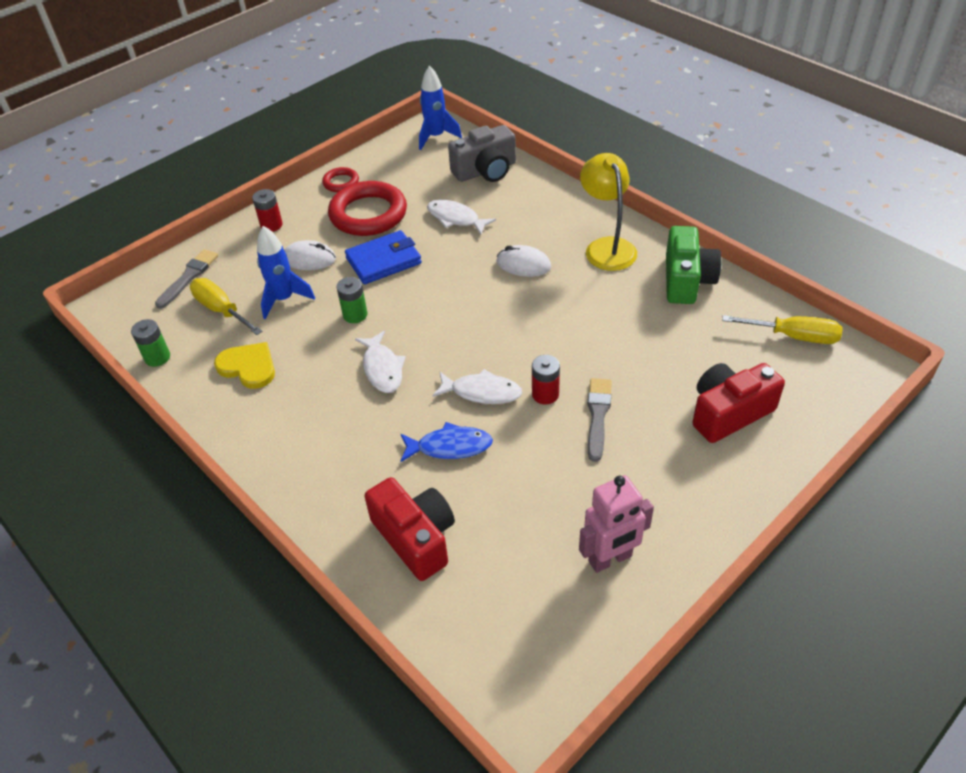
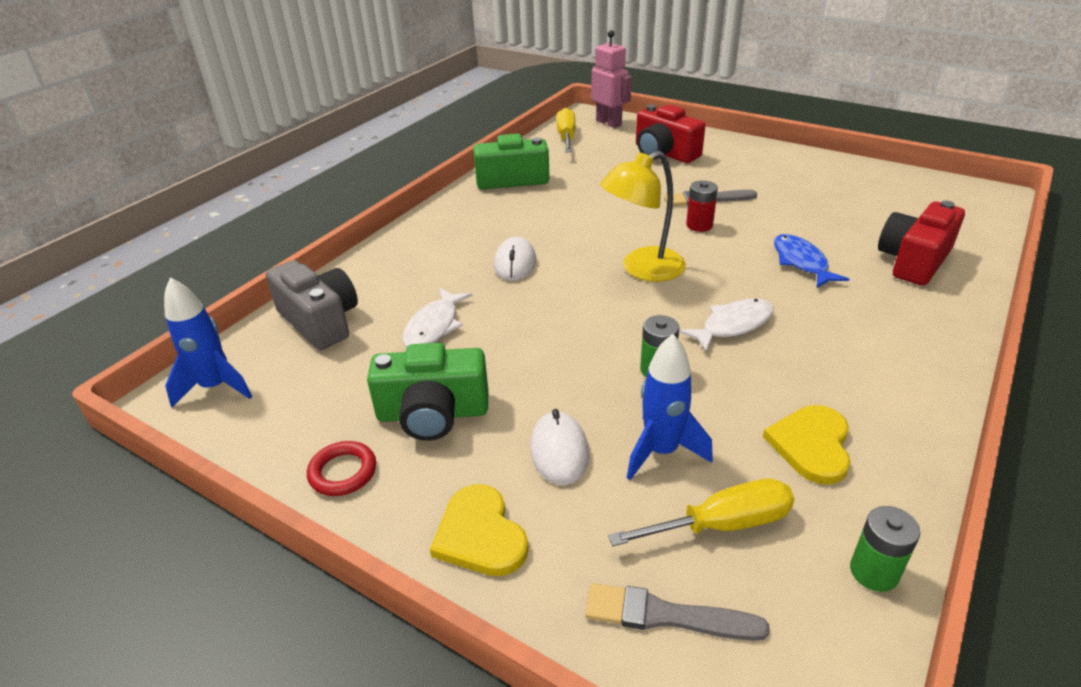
camera: 105 degrees left, 10 degrees down
(221, 310) = (722, 524): yellow screwdriver -> yellow screwdriver turned 135 degrees counterclockwise
(271, 225) = (480, 534): red battery -> yellow heart
(368, 214) = (433, 413): red ring -> green camera
(383, 261) = (540, 370): blue wallet -> none
(482, 392) = (721, 257): white fish -> none
(606, 247) = (472, 220): yellow lamp -> yellow lamp (642, 269)
(610, 559) = (839, 180): pink robot -> pink robot (609, 123)

